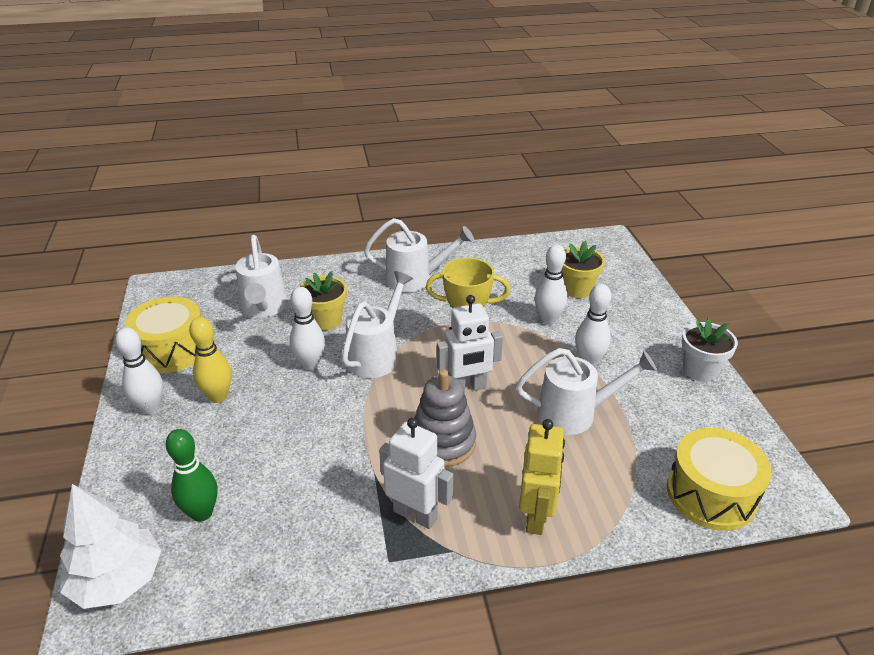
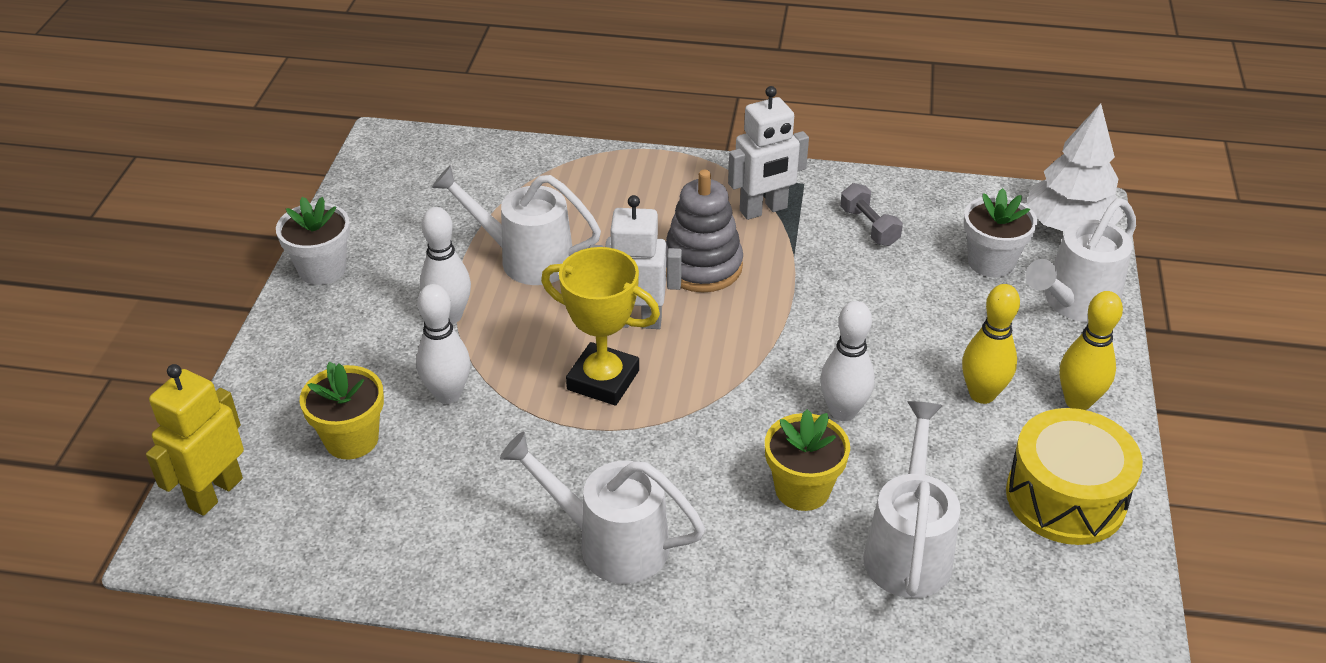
camera: 160 degrees left, 5 degrees up
(150, 407) = (1078, 401): white bowling pin -> yellow bowling pin
(202, 513) = (991, 262): green bowling pin -> white flower pot
(315, 522) = (869, 227): none -> grey dumbbell
(377, 355) = (739, 402): white watering can -> white watering can (1074, 303)
(415, 514) = (763, 210): white robot -> white robot turned 75 degrees counterclockwise
(536, 516) = (644, 182): yellow robot -> yellow robot (215, 493)
(711, 494) = (460, 159): yellow drum -> none

